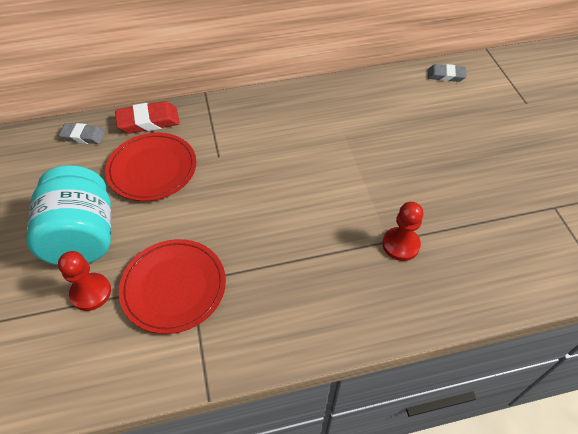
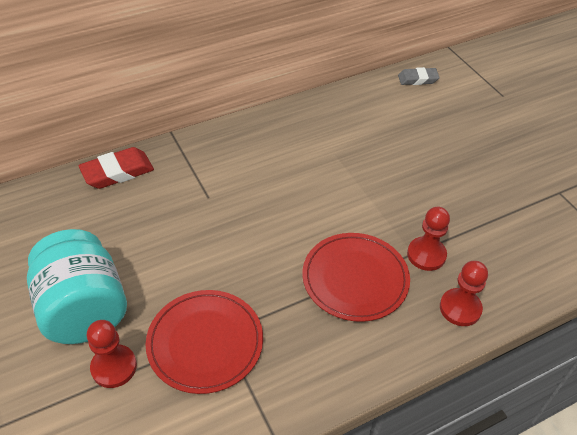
camera: 15 degrees left, 5 degrees down
(83, 136) = (47, 200): grey eraser -> none
(152, 169) = (139, 222): red plate -> red plate (355, 279)
(417, 302) = (460, 308): none -> red pawn

